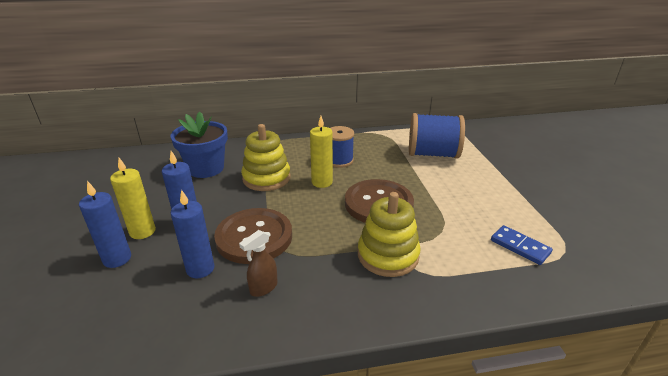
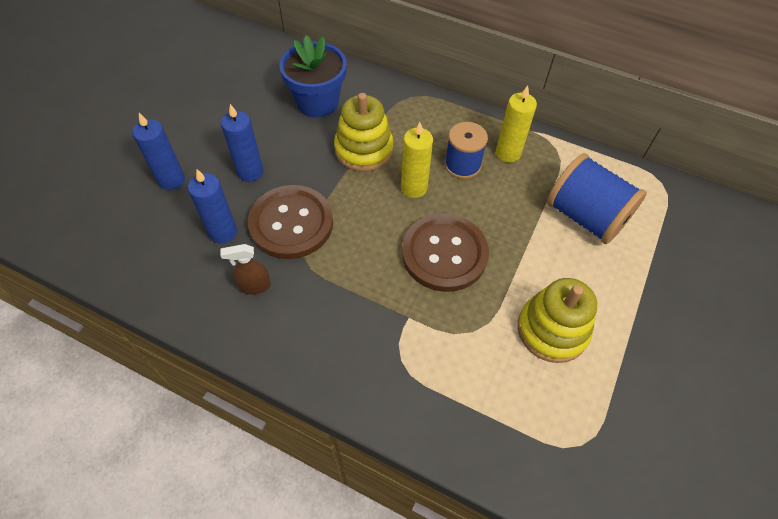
camera: 35 degrees right, 25 degrees up
(142, 231) = (209, 159): yellow candle -> yellow candle (508, 153)
(388, 255) = (389, 323): yellow stacking toy -> yellow stacking toy (552, 330)
(520, 247) = (536, 405): blue domino -> none

